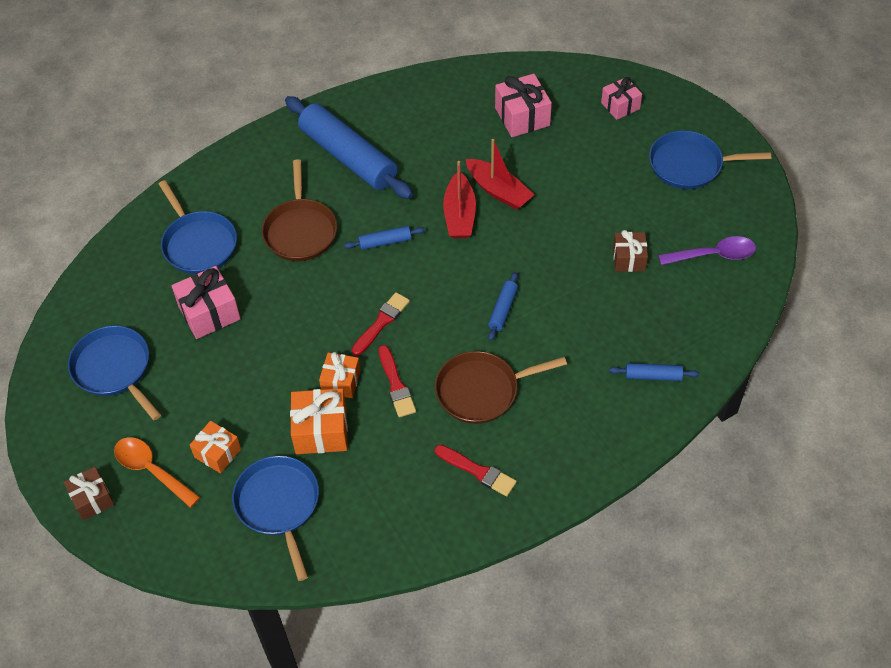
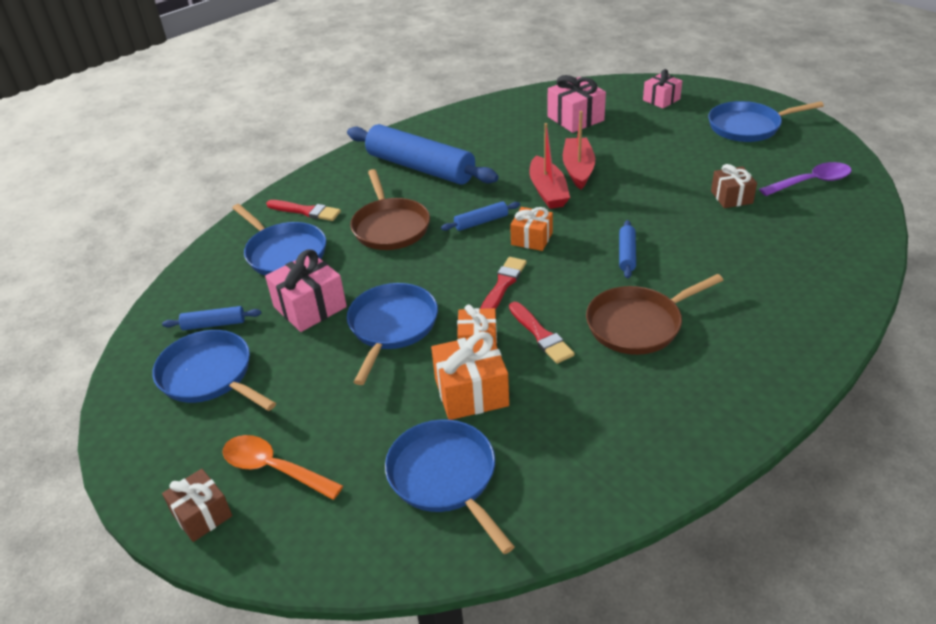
camera: 10 degrees left, 15 degrees down
(217, 453) = (353, 436): orange gift -> orange gift (531, 239)
(274, 349) = (392, 326): none -> blue pan
(477, 471) = (670, 399): red brush -> red brush (306, 211)
(498, 191) = (578, 169): red boat -> red boat turned 120 degrees counterclockwise
(653, 376) = (813, 282): blue rolling pin -> blue rolling pin (214, 324)

